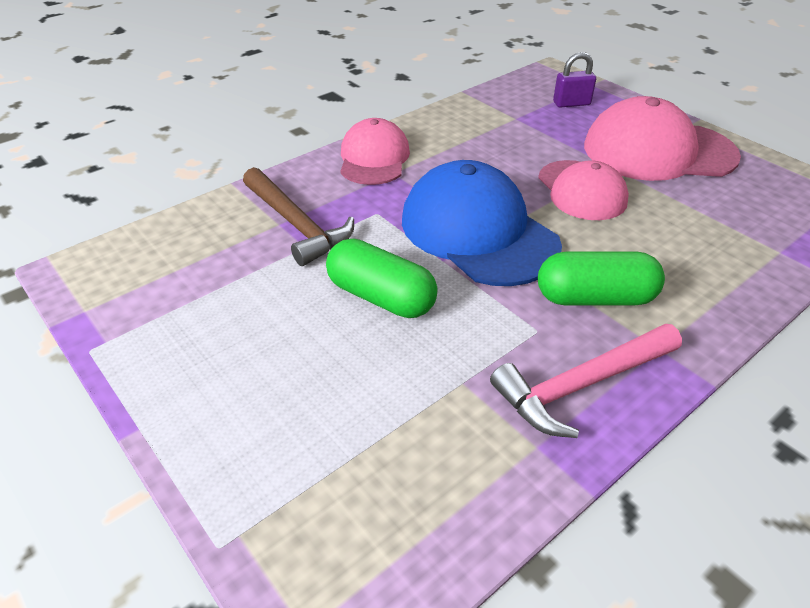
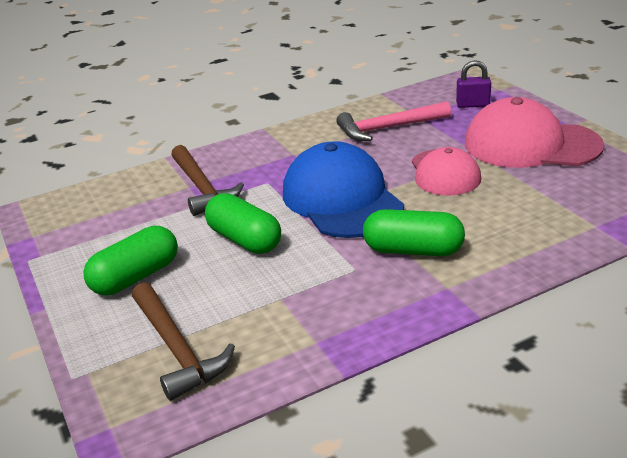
camera: 15 degrees right, 10 degrees down
(256, 365) = (136, 277): none -> green capsule
(355, 478) = (177, 349): none -> brown hammer
(374, 158) = (282, 143): pink cap -> none
(582, 385) = (370, 307): pink hammer -> pink hammer (388, 128)

